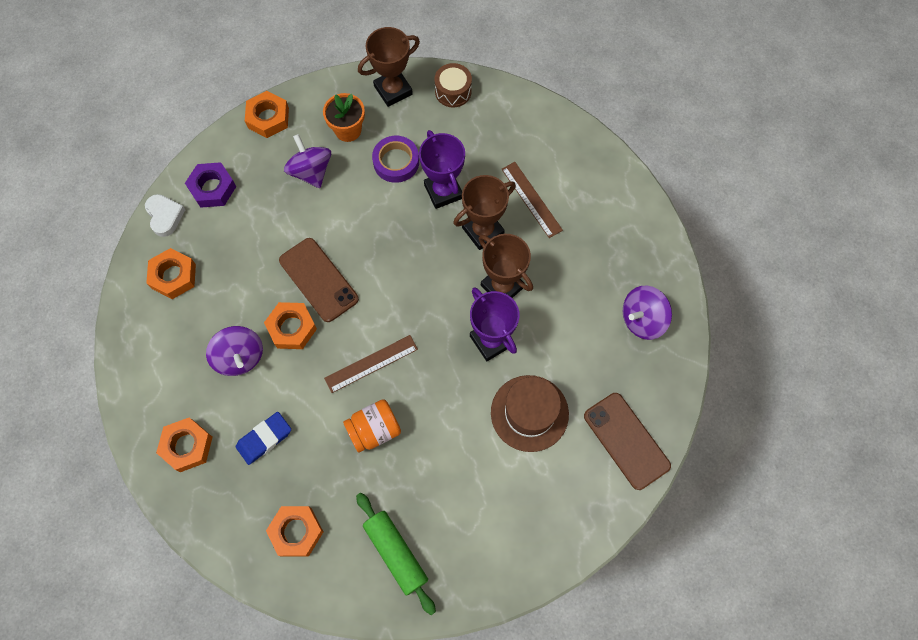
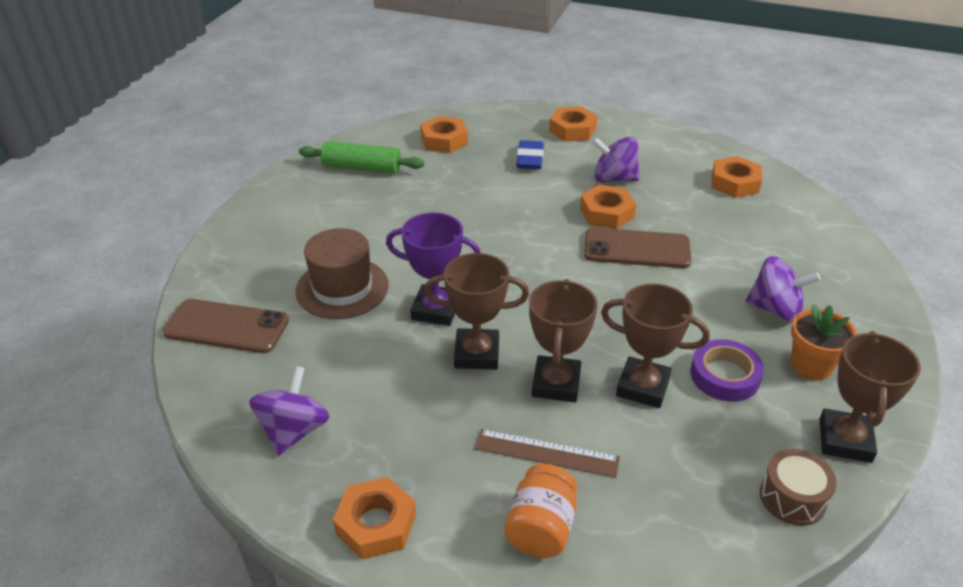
camera: 135 degrees right, 30 degrees down
(165, 216) = (808, 205): white heart -> none
(212, 188) = (816, 242): purple nut -> none
(268, 118) = (885, 318): orange nut -> orange nut (376, 524)
(371, 363) = (516, 233): brown ruler -> none
(374, 430) = (460, 205): orange jar -> orange jar (541, 528)
(443, 191) = (643, 387): purple trophy -> brown trophy

